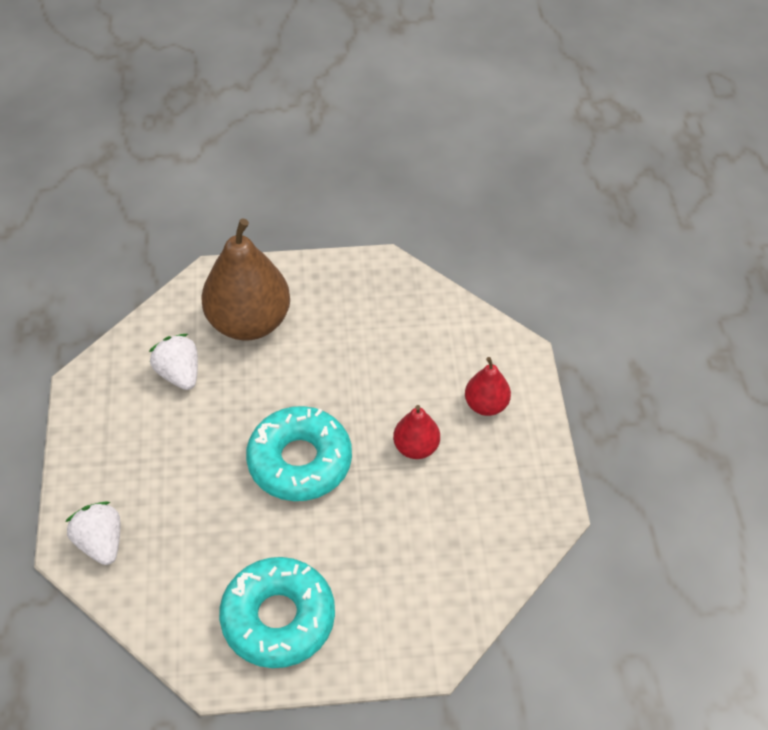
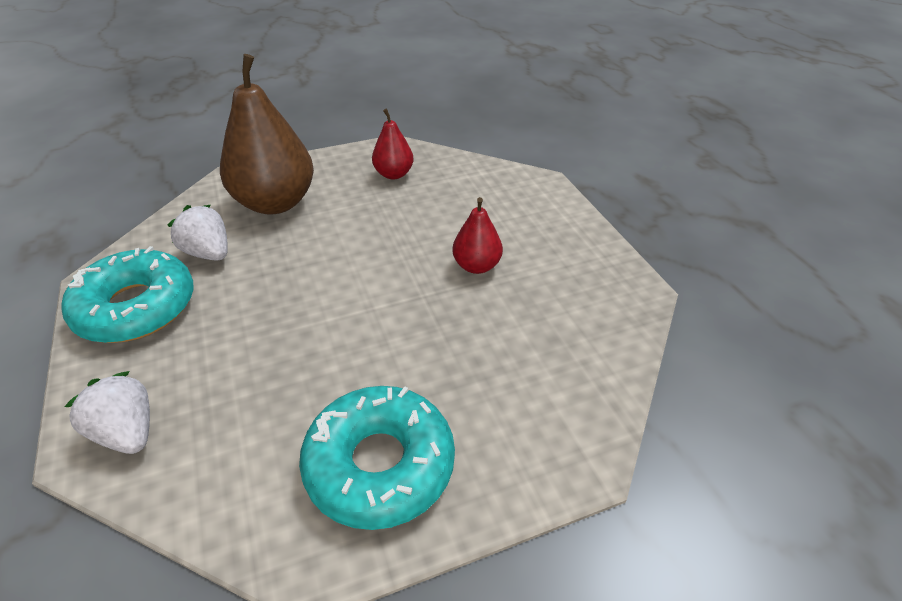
camera: 15 degrees left, 10 degrees down
(300, 461) = (359, 301): turquoise donut -> turquoise donut (136, 307)
(486, 405) = (528, 222): red pear -> red pear (393, 174)

